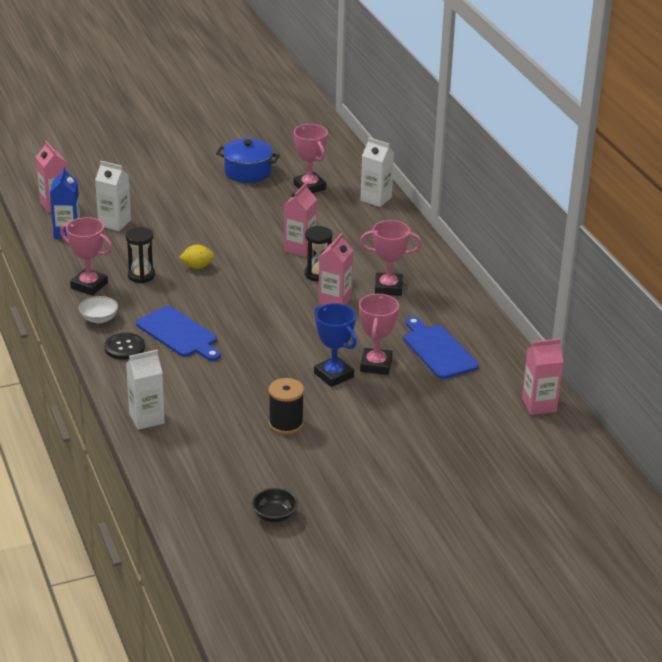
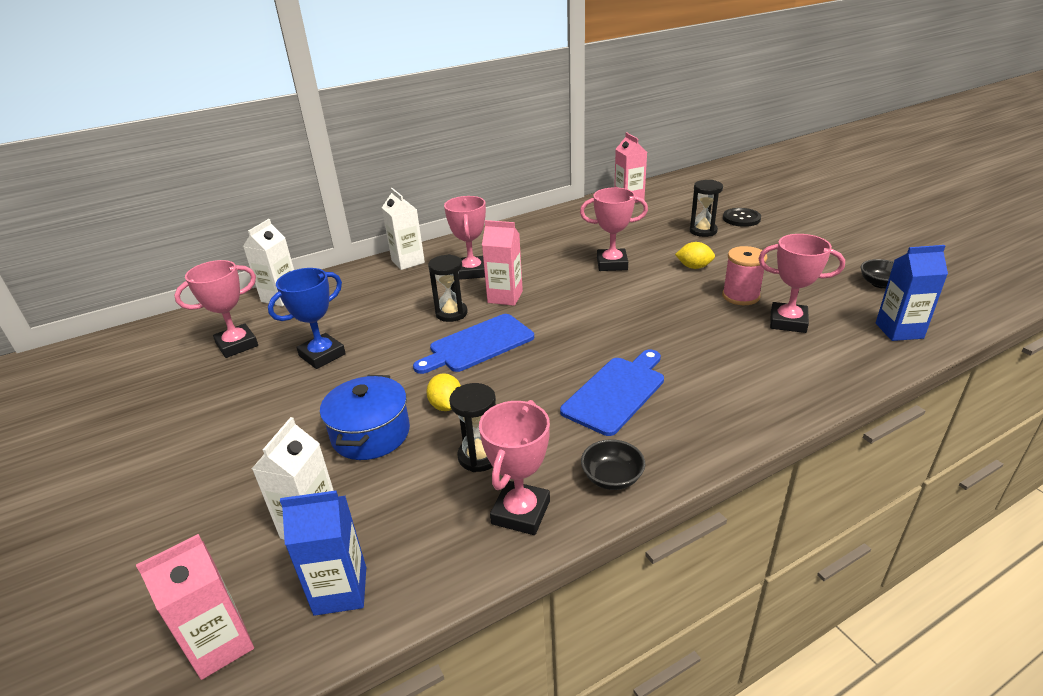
camera: 95 degrees left, 0 degrees up
(99, 319) = (612, 478): white bowl -> black bowl
(124, 347) = (672, 435): black button -> black button (741, 218)
(146, 418) = (807, 385): white carton -> white carton (408, 261)
(193, 492) = (899, 331): none -> blue carton
(233, 437) = (788, 322): none -> pink trophy
(248, 172) = (174, 403): blue pot -> blue pot (371, 434)
(286, 424) = (740, 296): black spool -> pink spool
(300, 248) = (394, 332): pink carton -> none
(333, 375) = (641, 282): blue trophy -> blue trophy (322, 355)
(351, 411) = (694, 267): none -> yellow lemon
(432, 437) = (703, 231): none -> black hourglass
(438, 350) = (572, 240): blue cutting board -> blue cutting board (478, 345)

